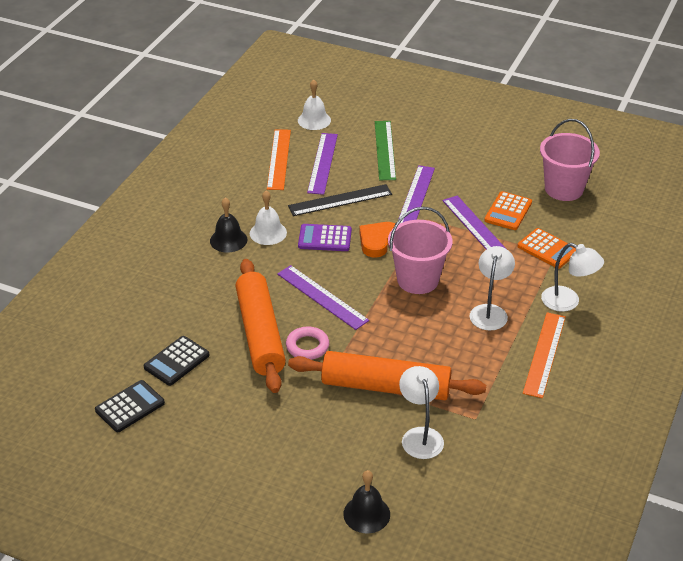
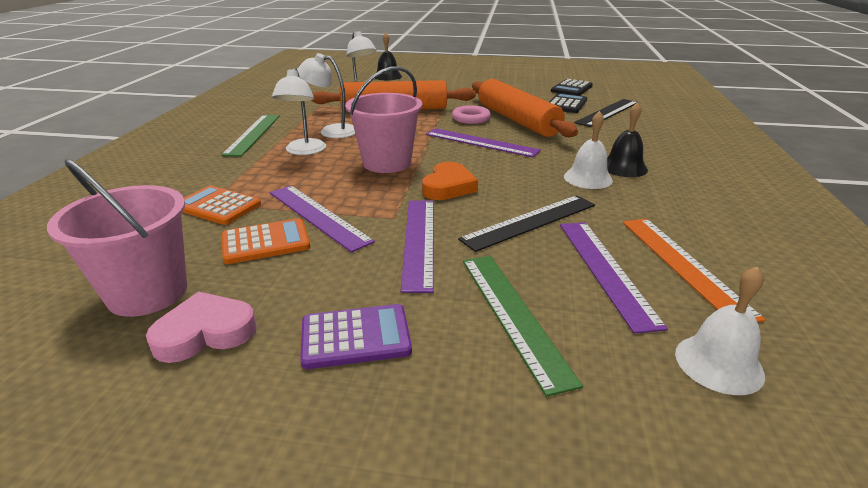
camera: 165 degrees right, 10 degrees down
(149, 332) = (607, 112): none -> black ruler
(325, 238) = (516, 181): purple calculator -> purple calculator (355, 337)
(508, 211) = (266, 242): orange calculator -> orange calculator turned 60 degrees clockwise
(527, 164) = (205, 333): none -> pink heart
(544, 354) = (253, 134): orange ruler -> green ruler
(568, 302) = (213, 166): white lamp -> white lamp (331, 131)

